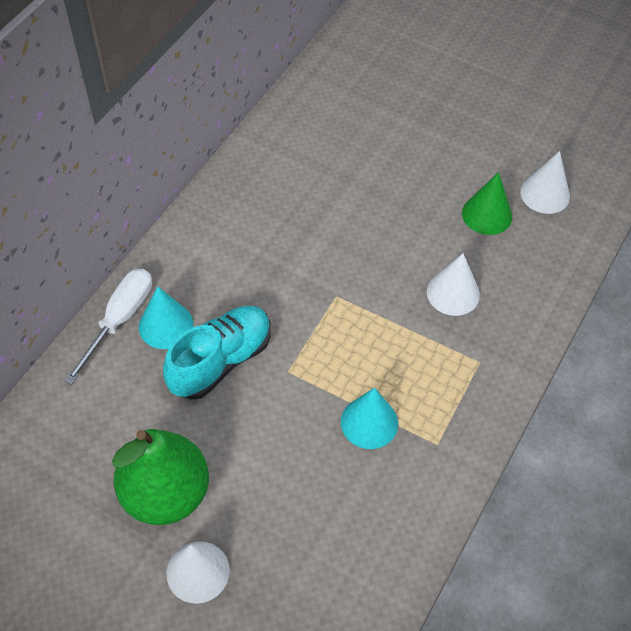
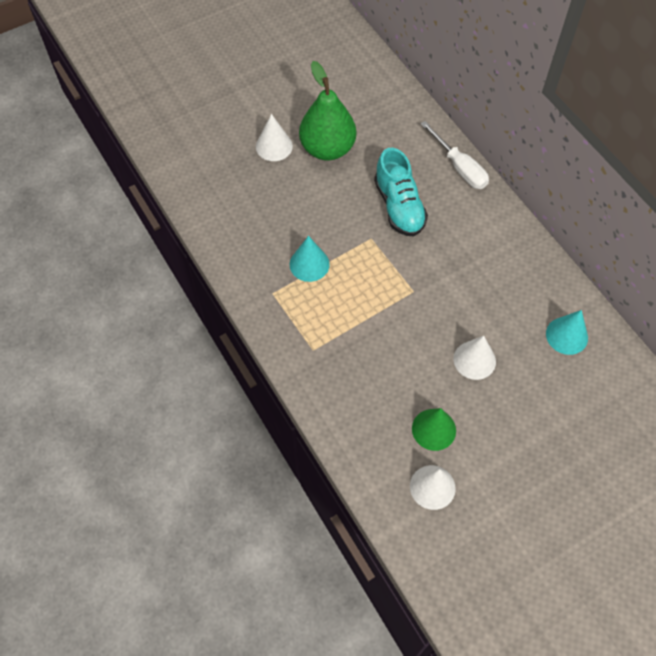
camera: 120 degrees right, 5 degrees up
(166, 325) = (442, 189): turquoise cone -> turquoise cone (566, 335)
(453, 293) = (376, 364): white cone -> white cone (474, 360)

